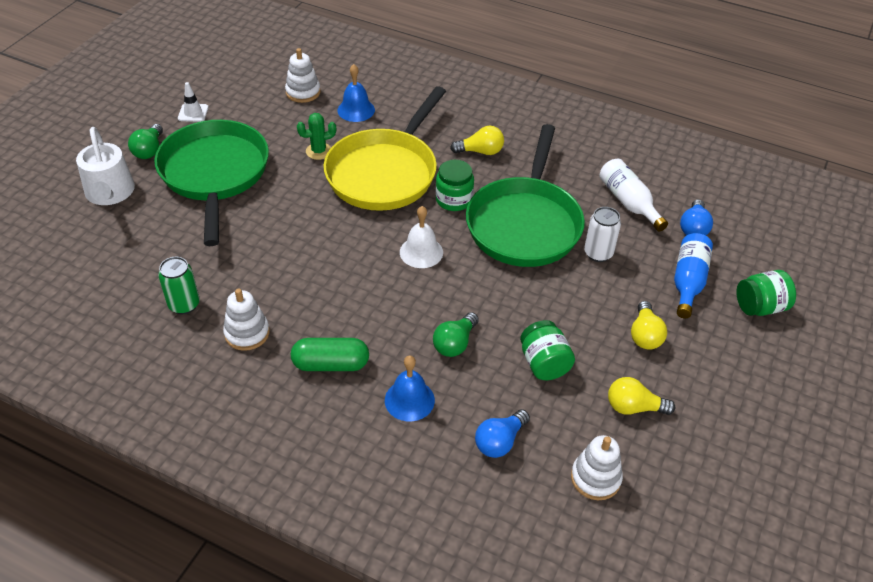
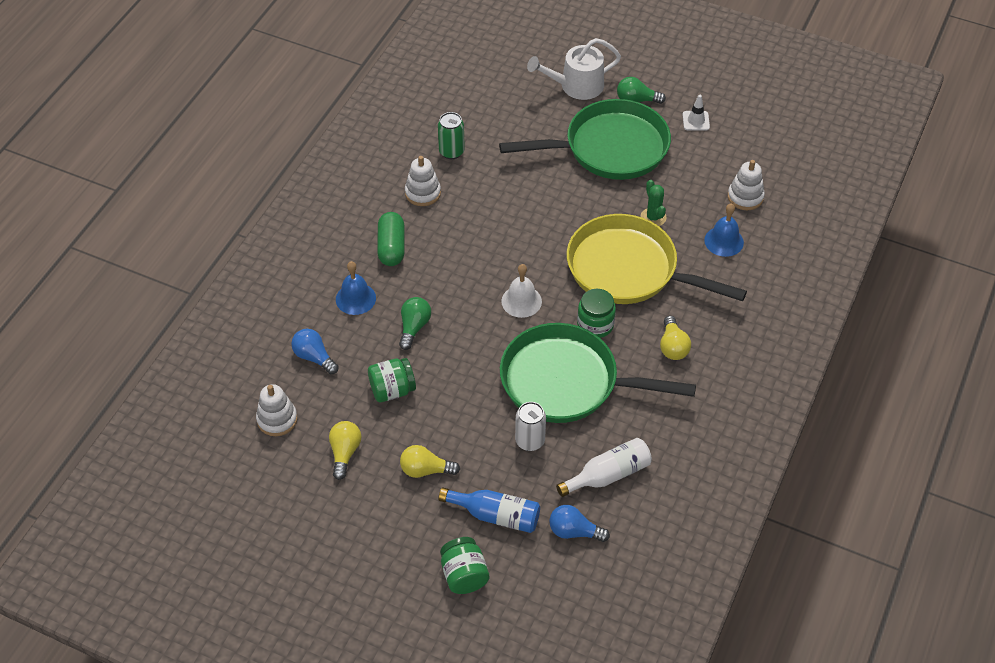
camera: 90 degrees right, 5 degrees up
(455, 343) = (414, 327): green light bulb -> green light bulb turned 75 degrees clockwise

